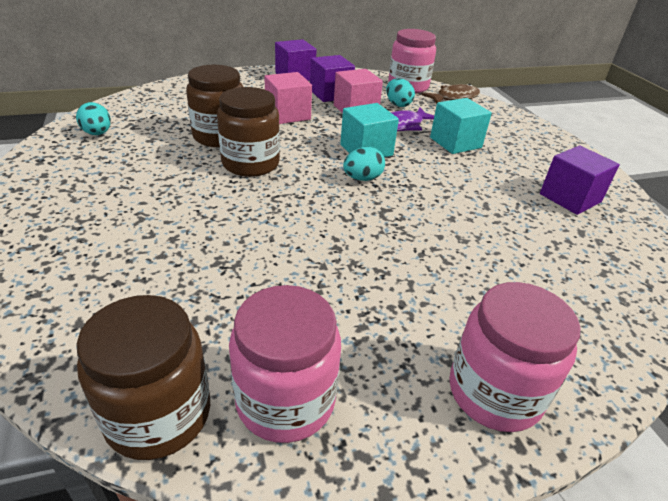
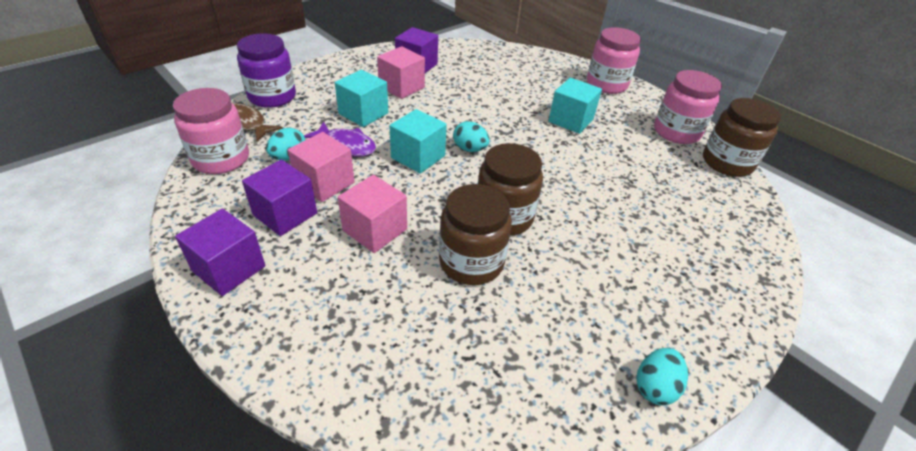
camera: 115 degrees left, 5 degrees up
(97, 133) = (558, 381): turquoise egg -> turquoise egg (655, 387)
(384, 278) = (571, 120): none -> turquoise cube
(498, 112) = (272, 97): none -> purple jar
(509, 174) = (401, 87): none -> pink cube

